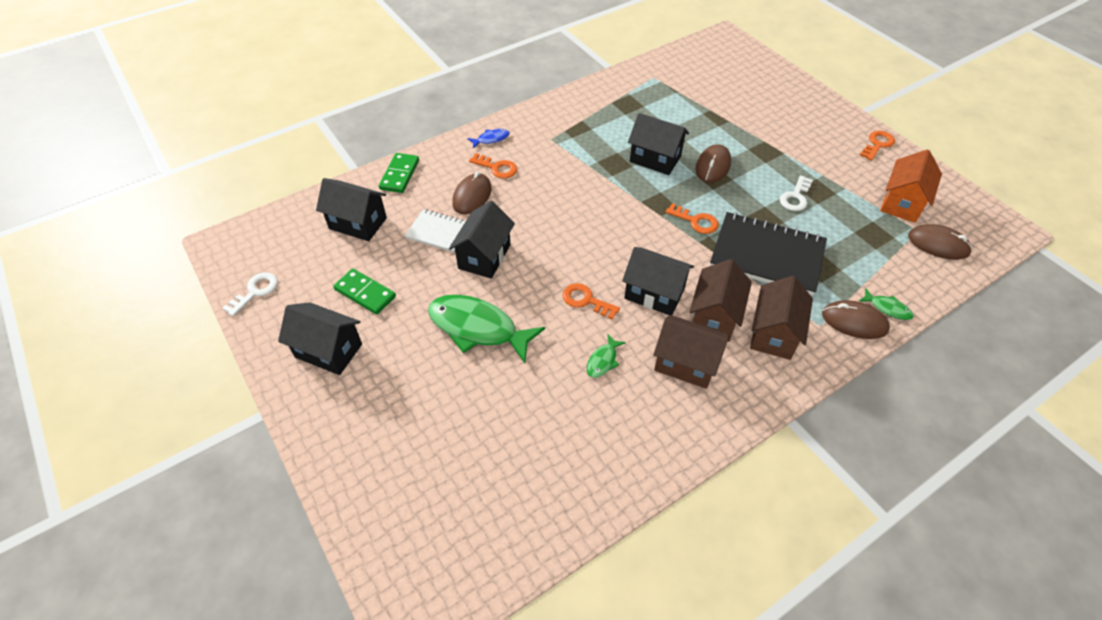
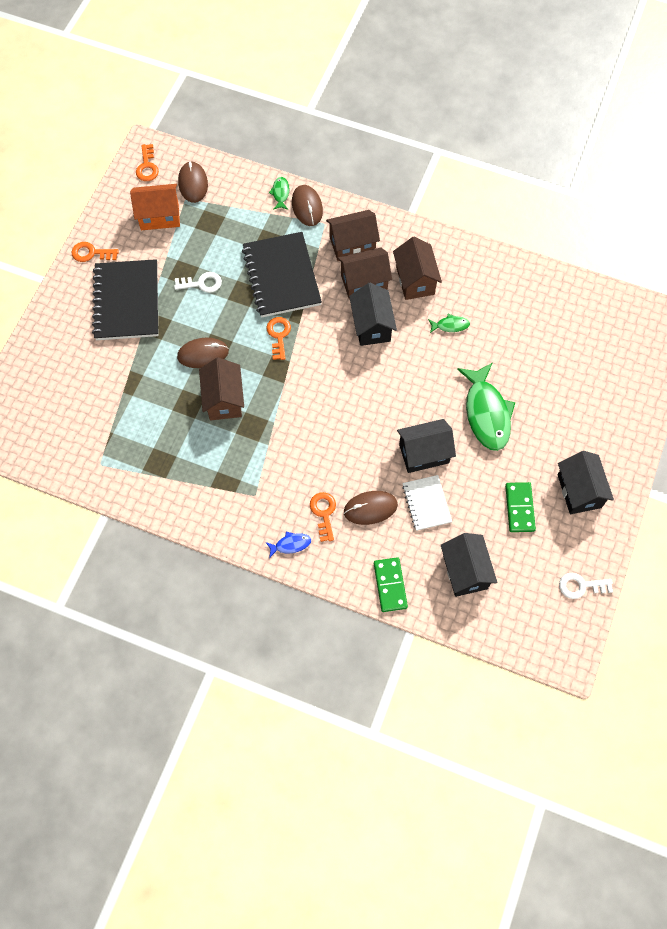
camera: 125 degrees left, 15 degrees up
(400, 175) = (390, 585): green domino -> green domino turned 75 degrees counterclockwise
(491, 139) = (290, 544): blue fish -> blue fish turned 135 degrees clockwise
(586, 300) = (410, 363): orange key -> orange key (147, 166)
(655, 159) = (224, 400): black house -> brown house
(805, 145) = (127, 301): none -> black notebook

